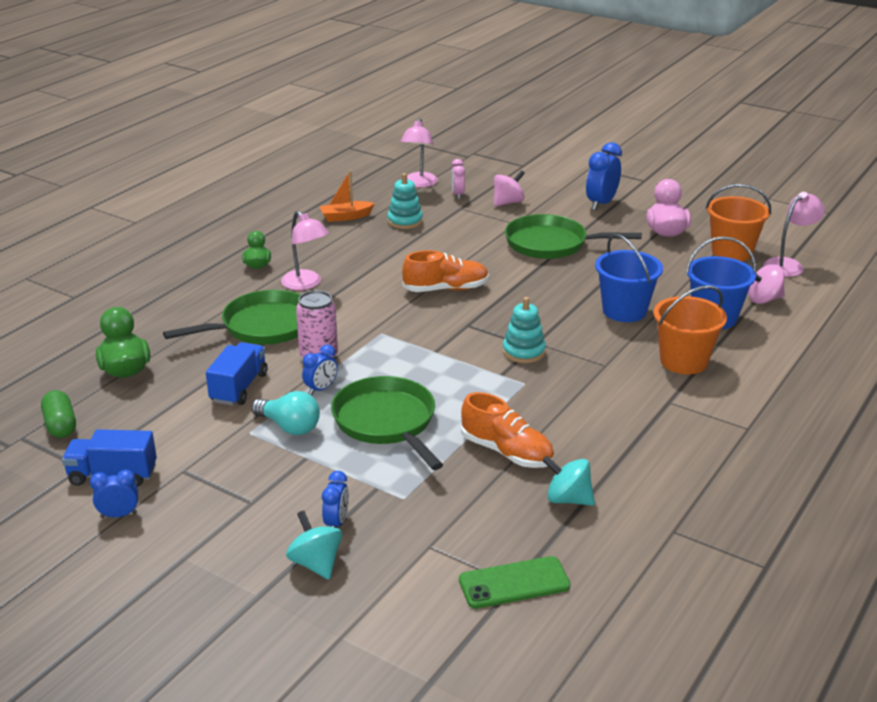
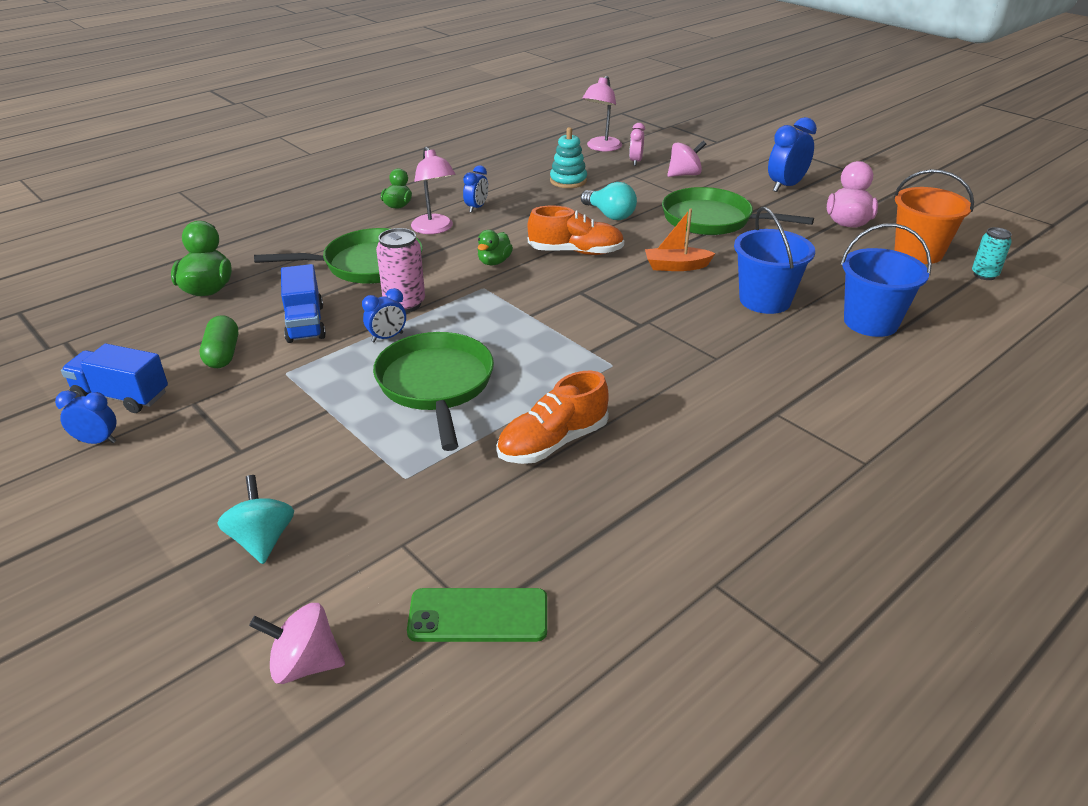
camera: 15 degrees right, 5 degrees up
(61, 425) = (110, 335): green capsule -> green capsule (223, 354)
(239, 388) = (305, 323): blue truck -> blue truck turned 135 degrees clockwise
(289, 427) = (330, 373): turquoise light bulb -> turquoise light bulb (609, 215)
(336, 523) = (314, 494): blue clock -> blue clock (476, 208)
(346, 217) = (511, 170): orange boat -> orange boat (676, 266)
(378, 308) = (494, 262): none -> green duck
(507, 452) = (552, 442): orange shoe -> orange shoe turned 90 degrees clockwise
(523, 352) = (628, 329): turquoise stacking toy -> none
(568, 499) = (598, 515): turquoise spinning top -> none
(683, 361) = (813, 367): orange bucket -> none
(763, 299) = (940, 309): pink spinning top -> pink spinning top (304, 664)
(789, 265) = (984, 275): pink lamp -> turquoise can

